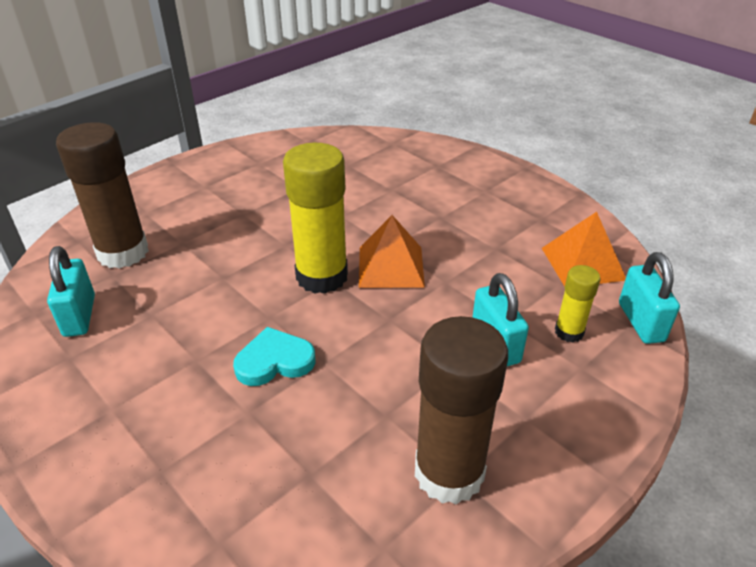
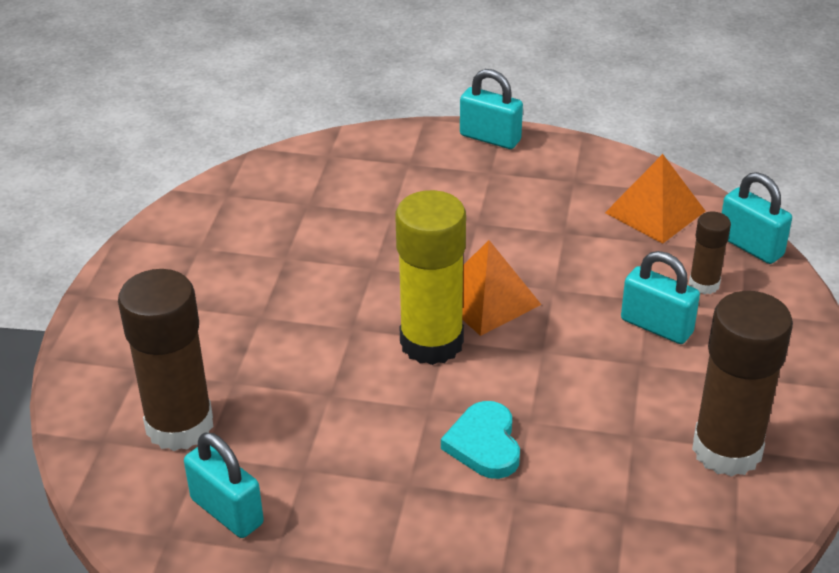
camera: 35 degrees left, 0 degrees up
(274, 361) = (484, 444): turquoise heart -> turquoise heart turned 45 degrees counterclockwise
(509, 170) = (490, 138): none -> turquoise padlock
(569, 332) = (704, 284): yellow glue stick -> brown glue stick

